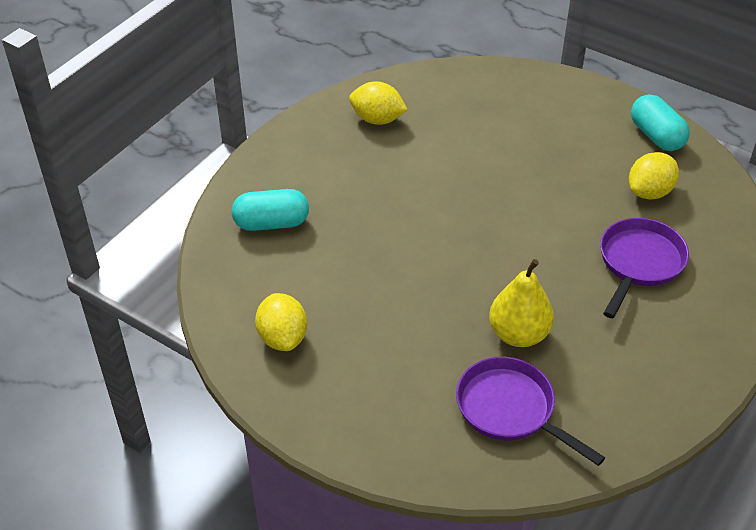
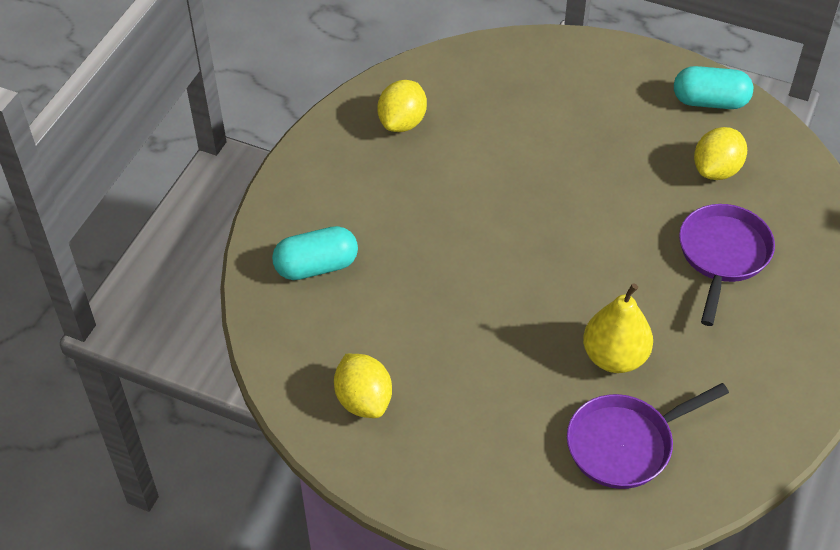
camera: 10 degrees left, 5 degrees up
(377, 119) = (402, 122): yellow lemon -> yellow lemon turned 75 degrees counterclockwise
(510, 409) = (625, 444): purple pan -> purple pan turned 60 degrees counterclockwise
(656, 136) = (710, 102): turquoise capsule -> turquoise capsule turned 45 degrees counterclockwise

